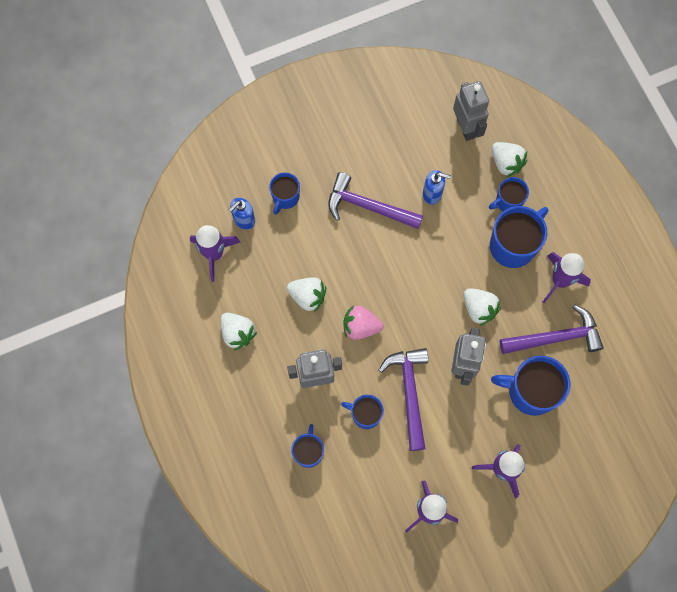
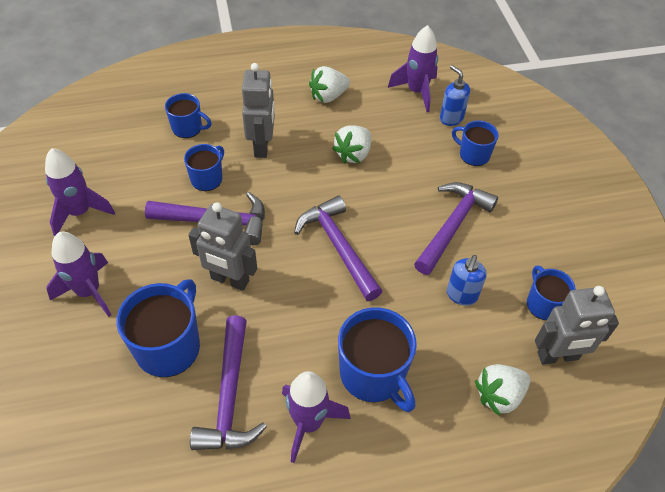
camera: 100 degrees right, 20 degrees down
(360, 327) = (306, 192): pink strawberry -> none
(410, 290) = (338, 246): none -> purple hammer
(479, 309) = (295, 313): white strawberry -> none
(508, 201) = (439, 383): blue mug -> blue mug (543, 304)

